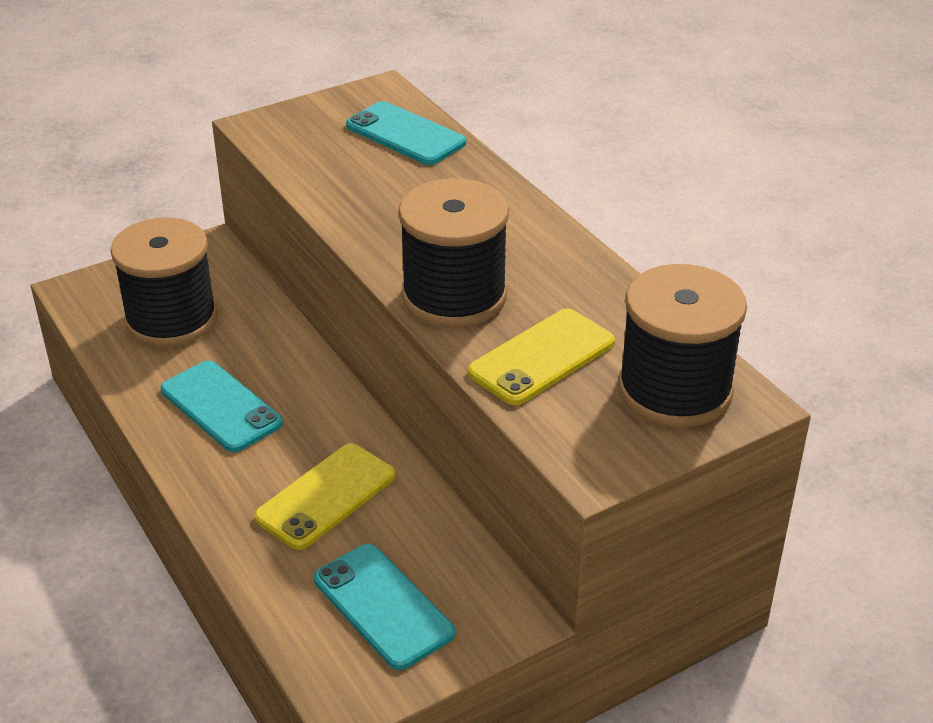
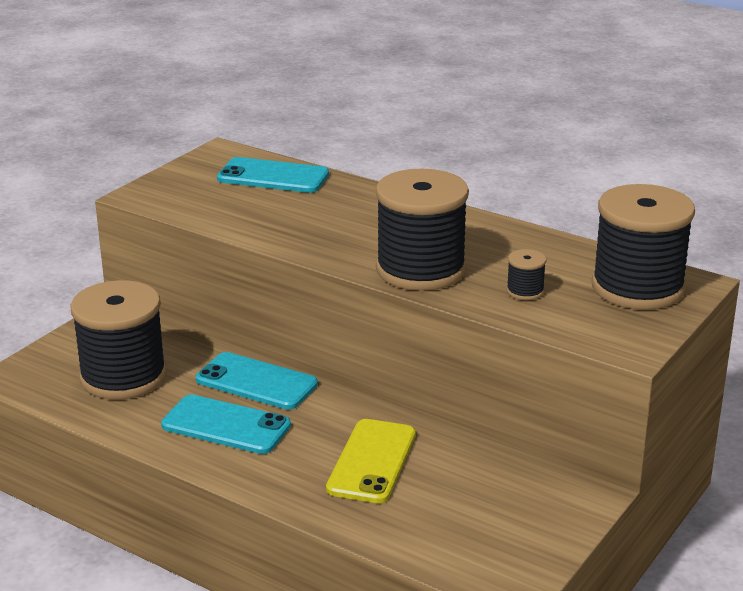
camera: 25 degrees left, 10 degrees down
(383, 606) = (484, 519): turquoise phone -> turquoise phone (256, 382)
(542, 357) = (525, 291): yellow phone -> black spool

